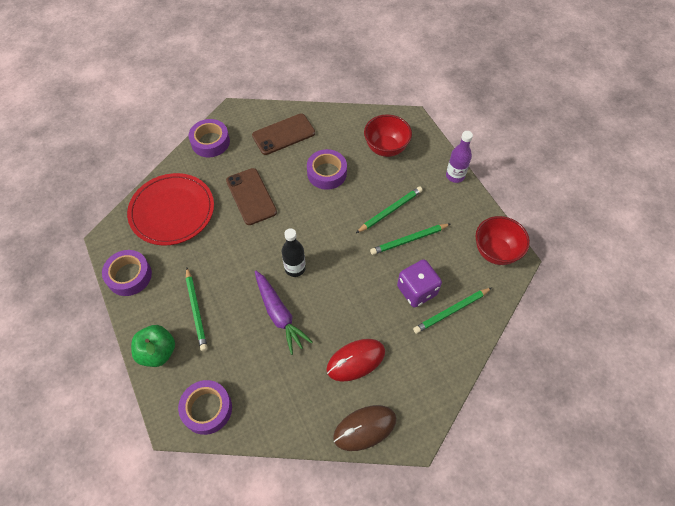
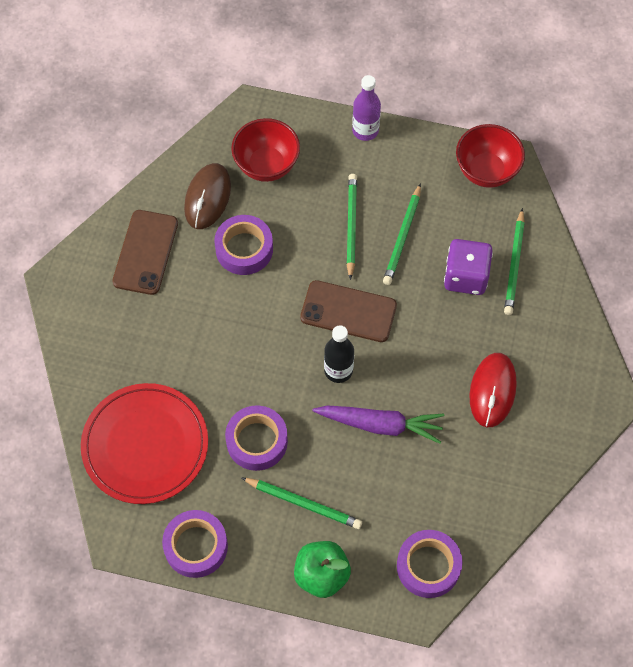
camera: 50 degrees left, 5 degrees up
(210, 142) = (80, 338): purple tape -> purple tape (257, 441)
(251, 196) = (203, 348): brown phone -> brown phone (348, 311)
(364, 428) = (566, 435): brown mouse -> brown mouse (207, 198)

